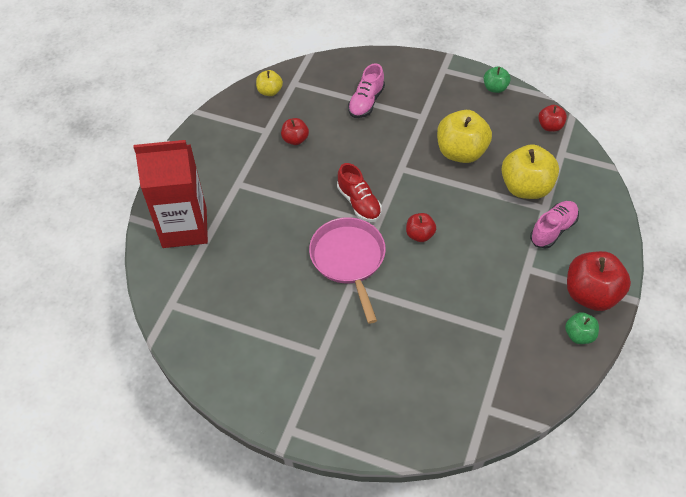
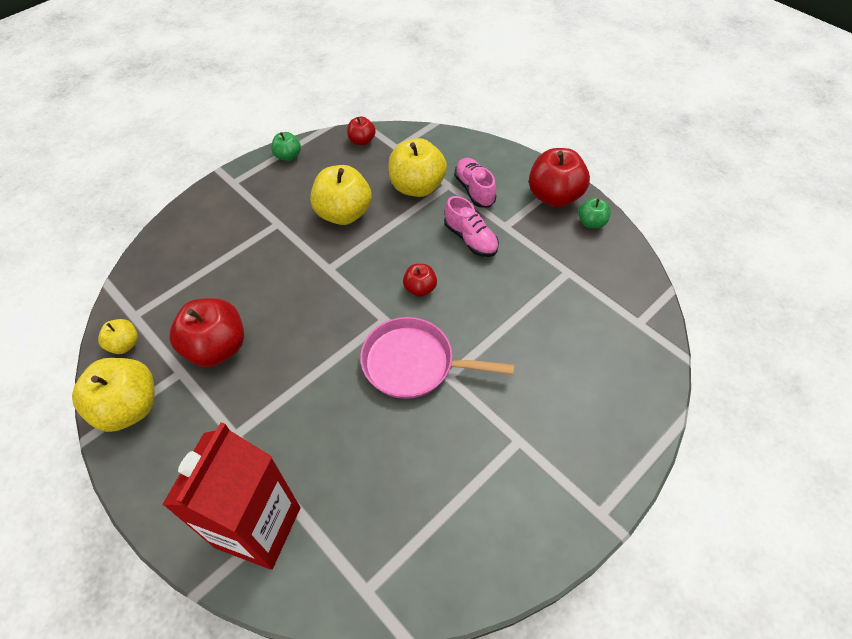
camera: 65 degrees left, 0 degrees up
(228, 120) = (128, 407): none -> yellow apple
(295, 139) = (217, 347): red apple -> red apple, size x1.91
(359, 202) = (346, 323): red shoe -> none
(366, 102) = (219, 260): pink shoe -> pink shoe (470, 239)

